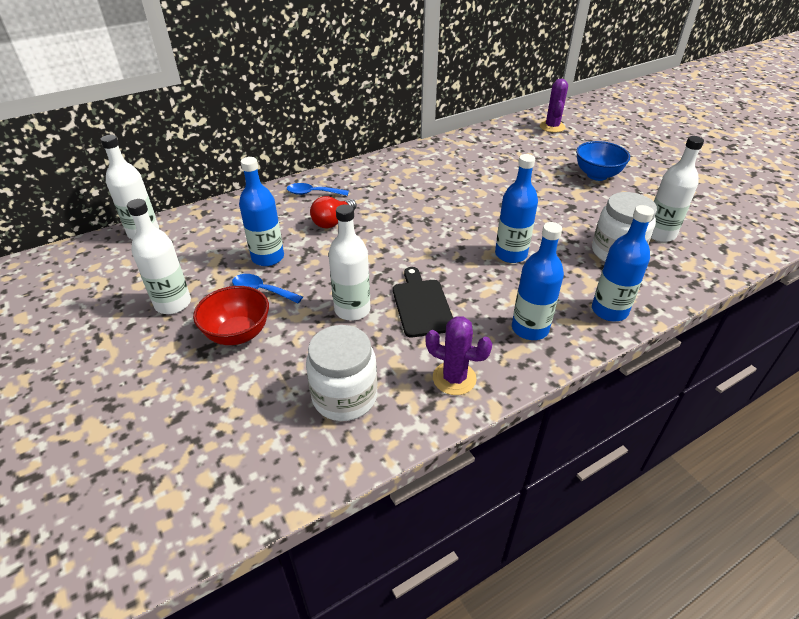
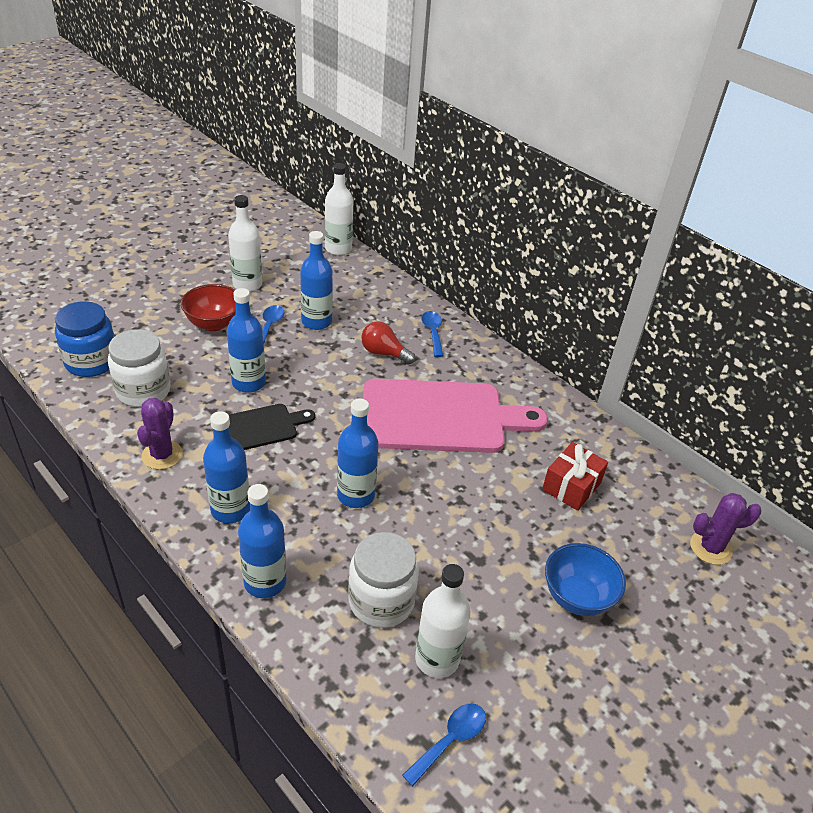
camera: 75 degrees right, 0 degrees up
(271, 453) = (91, 362): none -> blue jar
(352, 310) = (249, 383): white bottle -> blue bottle
(423, 203) = (440, 417): none -> pink cutting board
(502, 161) = (571, 486): none -> red gift
(718, 236) = (450, 740): none -> blue spoon

